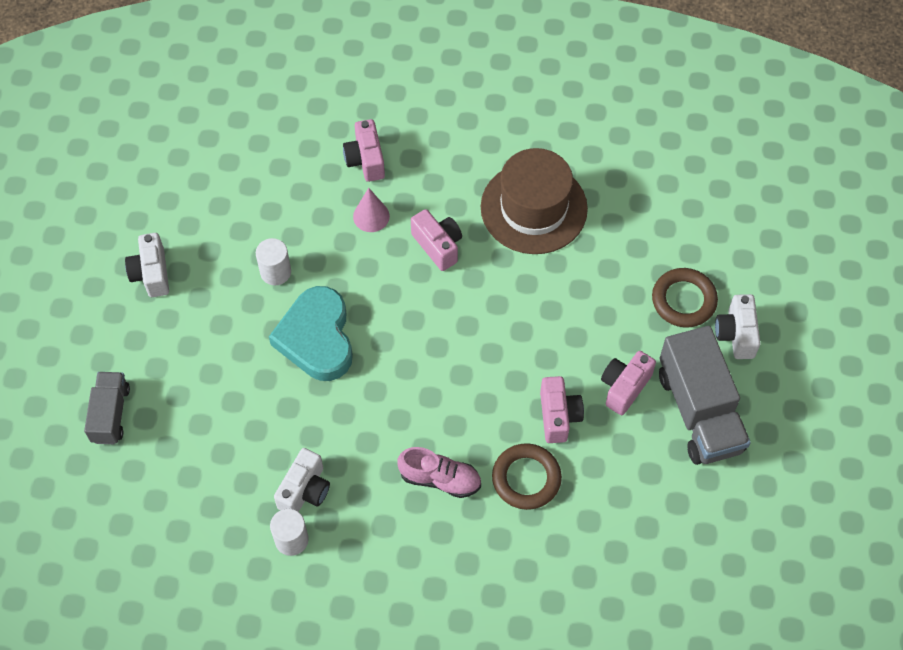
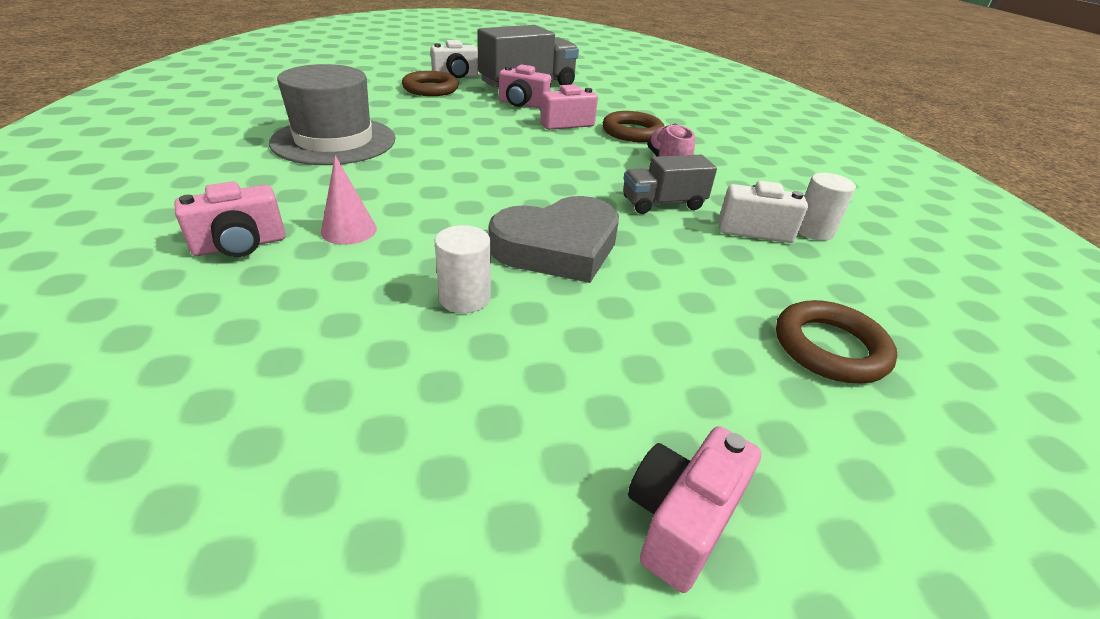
camera: 110 degrees left, 25 degrees down
(110, 414) = (839, 441): grey truck -> grey truck (663, 204)
(151, 274) = (519, 464): white camera -> none
(168, 455) = (830, 348): none -> brown ring
(316, 338) = (558, 247): turquoise heart -> grey heart
(438, 246) = (392, 184): pink camera -> pink camera (681, 521)
(533, 208) = (334, 141): brown hat -> grey hat

